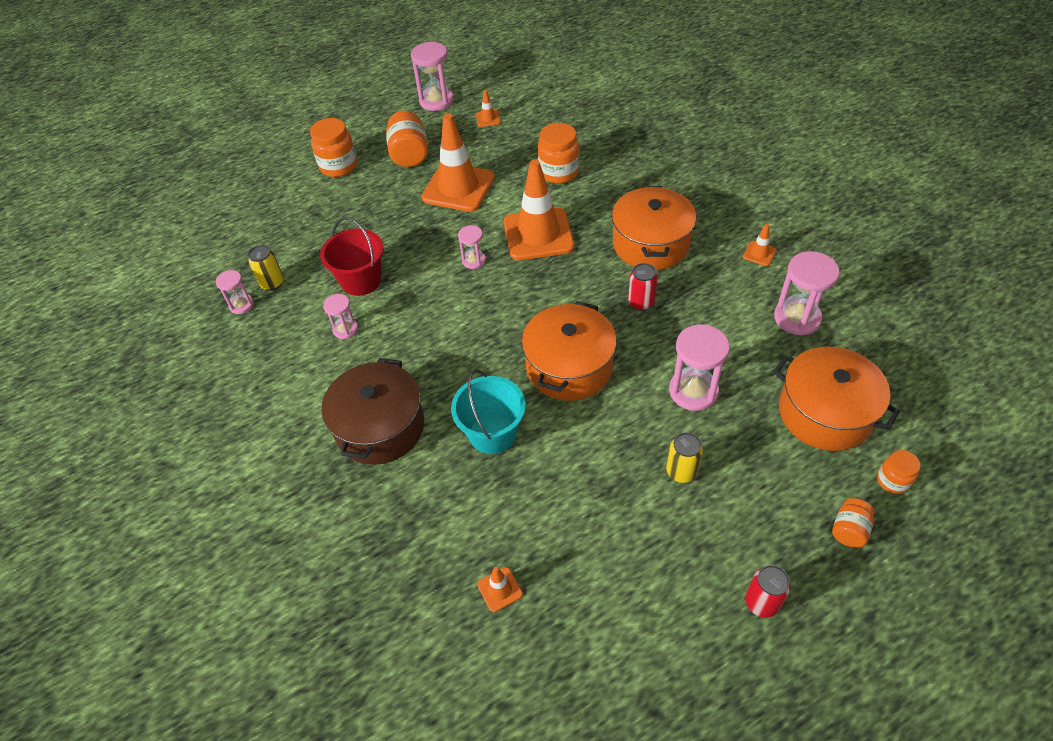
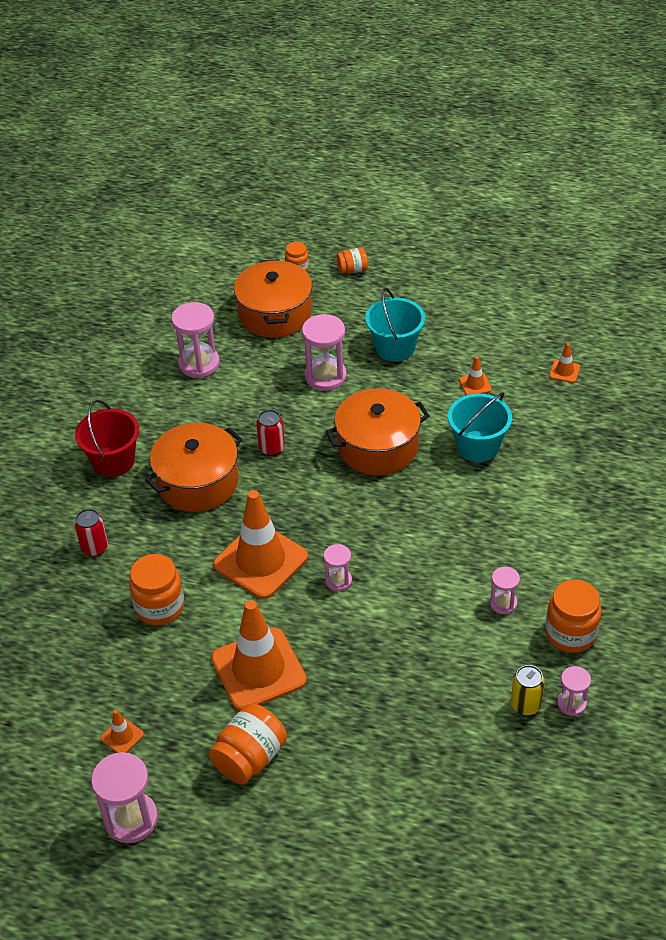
camera: 135 degrees left, 5 degrees down
(339, 166) = (332, 810): orange jar -> orange jar (570, 633)
(361, 280) = (447, 640): red bucket -> red bucket (113, 461)
(380, 427) = (548, 506): brown pot -> none
(681, 471) = (395, 348): yellow can -> turquoise bucket
(759, 253) = (145, 415): orange traffic cone -> orange traffic cone (475, 385)
(761, 602) = (438, 278): red can -> red can (94, 548)

